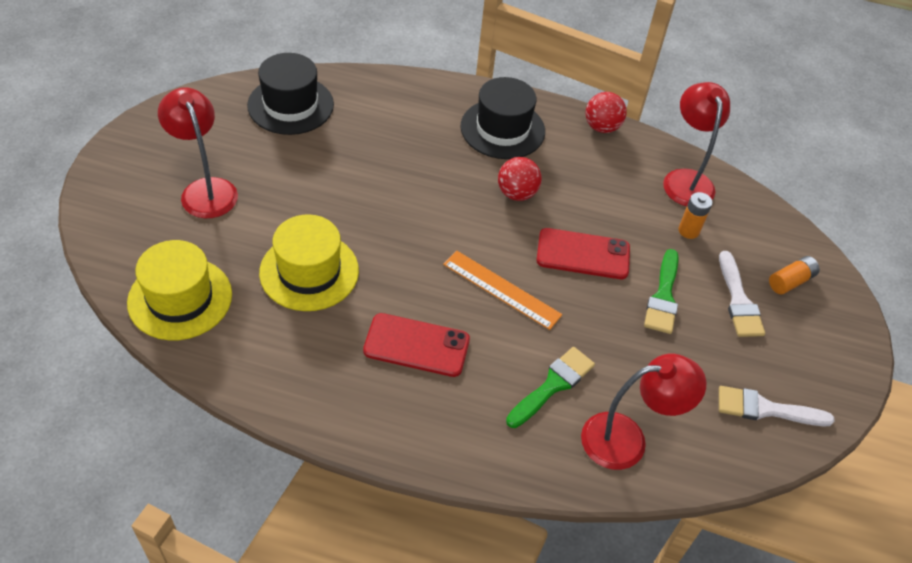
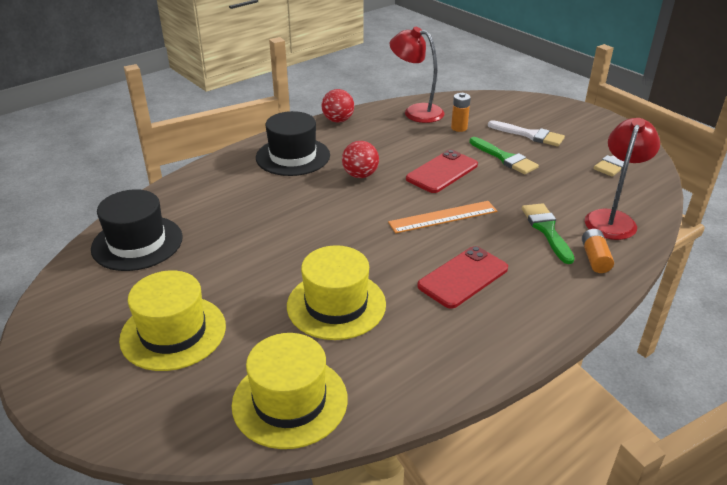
camera: 50 degrees left, 15 degrees down
(205, 189) = (173, 332): red lamp -> yellow hat
(790, 281) = (529, 113): orange battery -> orange battery (595, 258)

